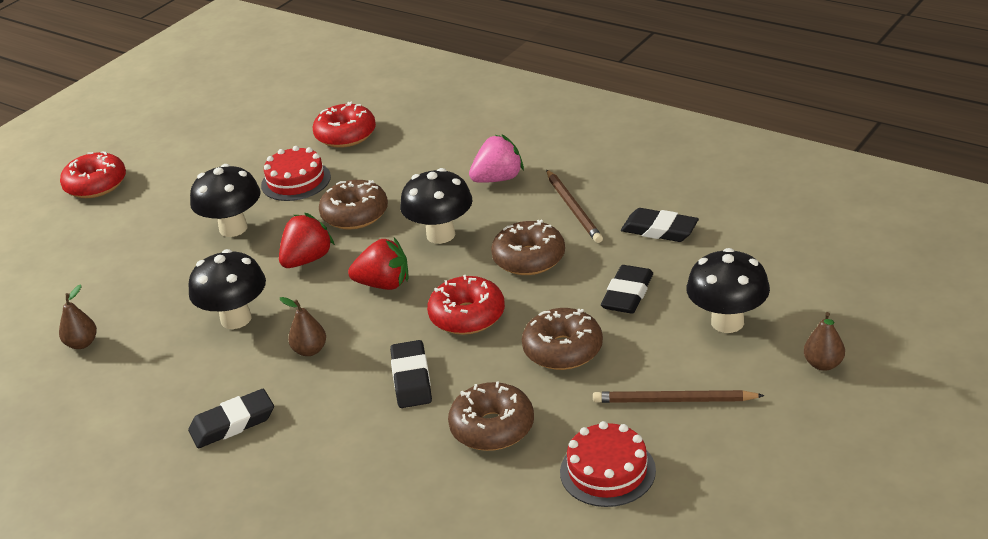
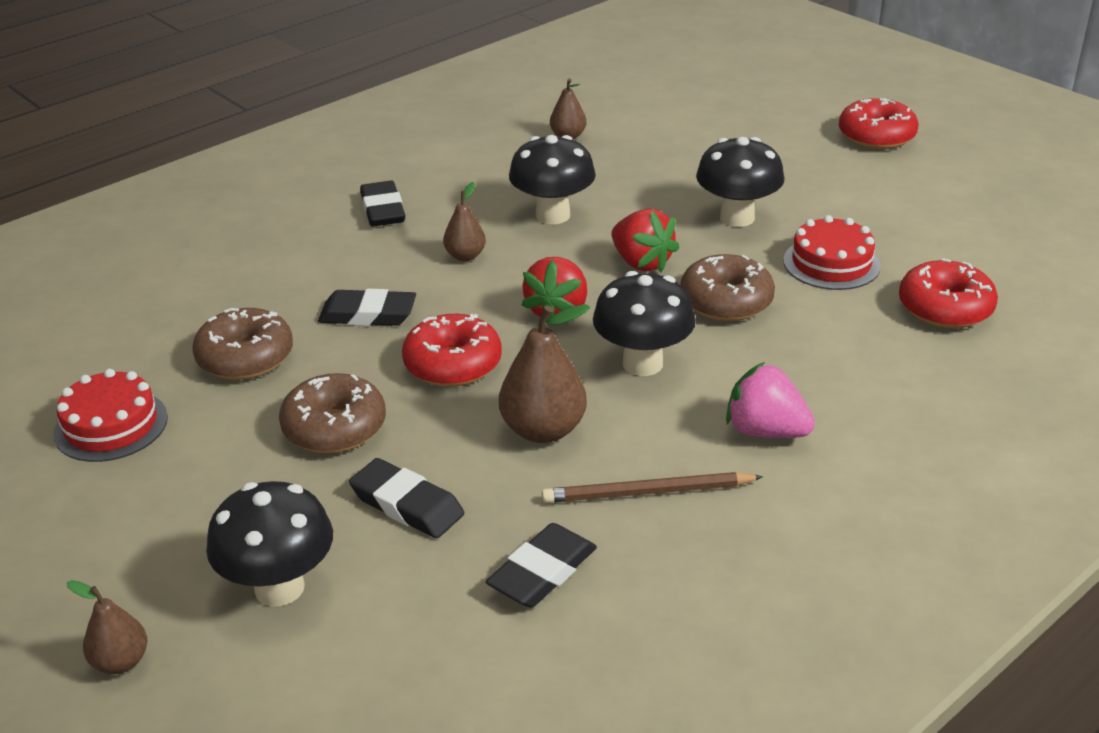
camera: 100 degrees right, 0 degrees up
(498, 179) = (765, 431): pink strawberry -> pink strawberry turned 135 degrees clockwise
(529, 259) = (543, 430): brown donut -> brown pear
(673, 400) = (173, 499): brown pencil -> none

